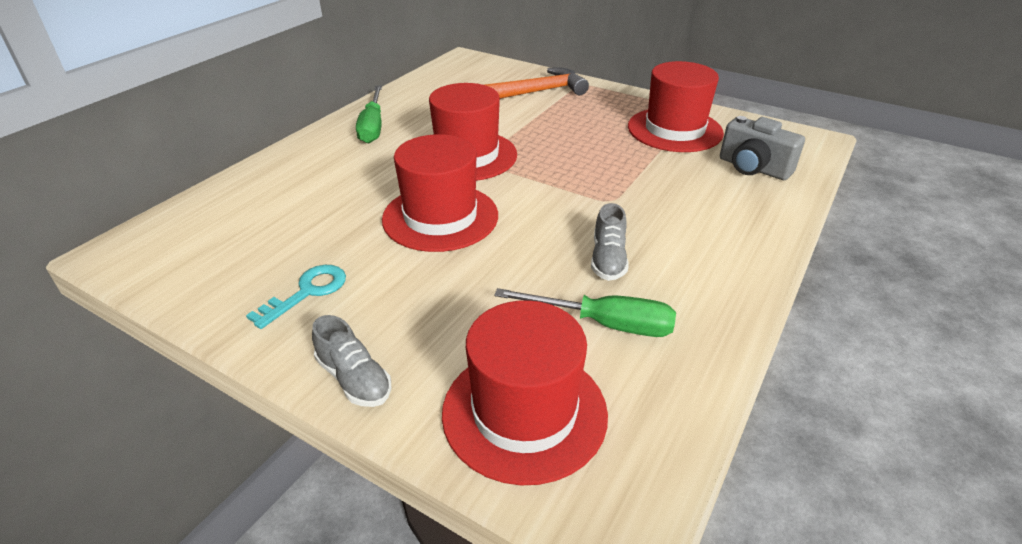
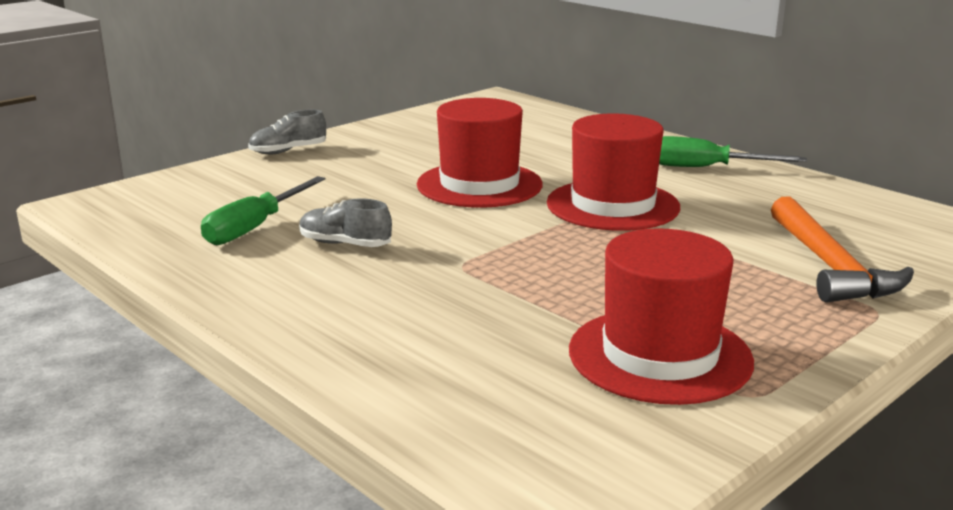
camera: 105 degrees right, 15 degrees down
(307, 292) = (398, 141): turquoise key -> none
(524, 412) = (199, 190): red hat -> none
(753, 168) = (490, 391): grey camera -> none

